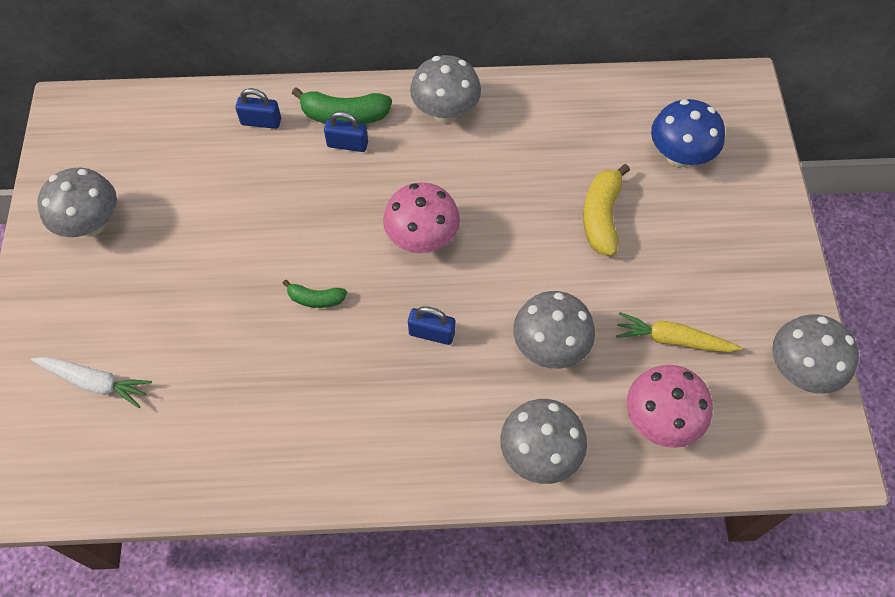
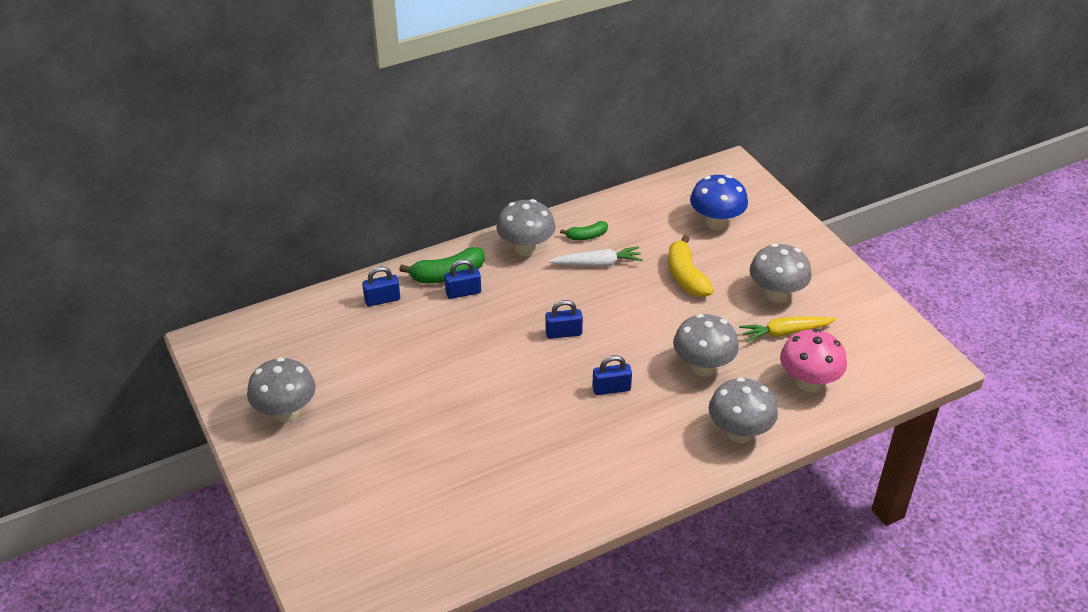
camera: 25 degrees left, 20 degrees down
(95, 382) = (365, 514): white carrot -> white carrot (597, 264)
(316, 299) = (507, 398): green banana -> green banana (586, 236)
(422, 239) = (563, 333): pink mushroom -> blue padlock
(799, 370) = (880, 321): grey mushroom -> grey mushroom (776, 294)

